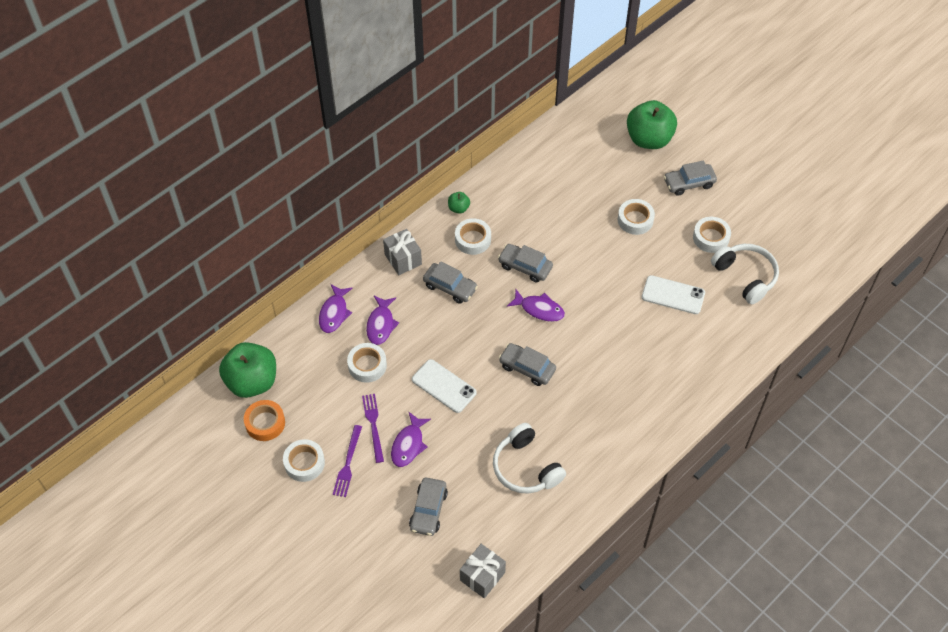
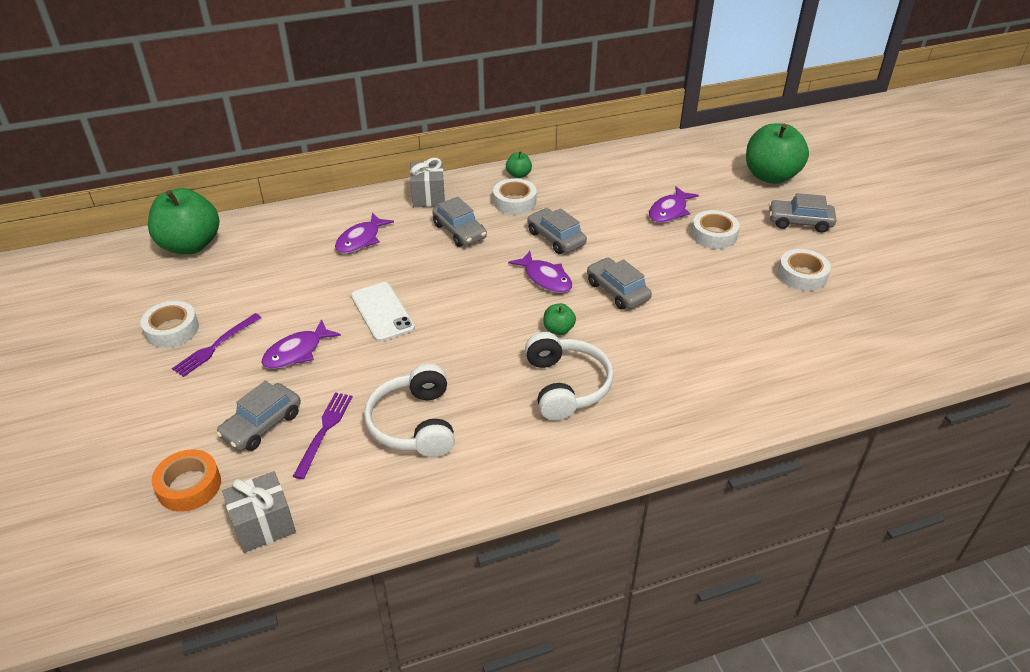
camera: 25 degrees right, 15 degrees down
(265, 423) = (168, 282): orange tape -> orange tape (189, 486)
(334, 313) = (322, 217): purple fish -> purple fish (669, 211)
(367, 365) = (316, 268): white tape -> none
(373, 425) = (275, 321): purple fork -> purple fork (324, 431)
(527, 368) = (491, 326): grey car -> grey car (617, 291)
(573, 352) = (558, 329): none -> green apple
(673, 295) = (721, 314): white phone -> none
(745, 276) = (830, 324): white headphones -> white headphones (566, 386)

